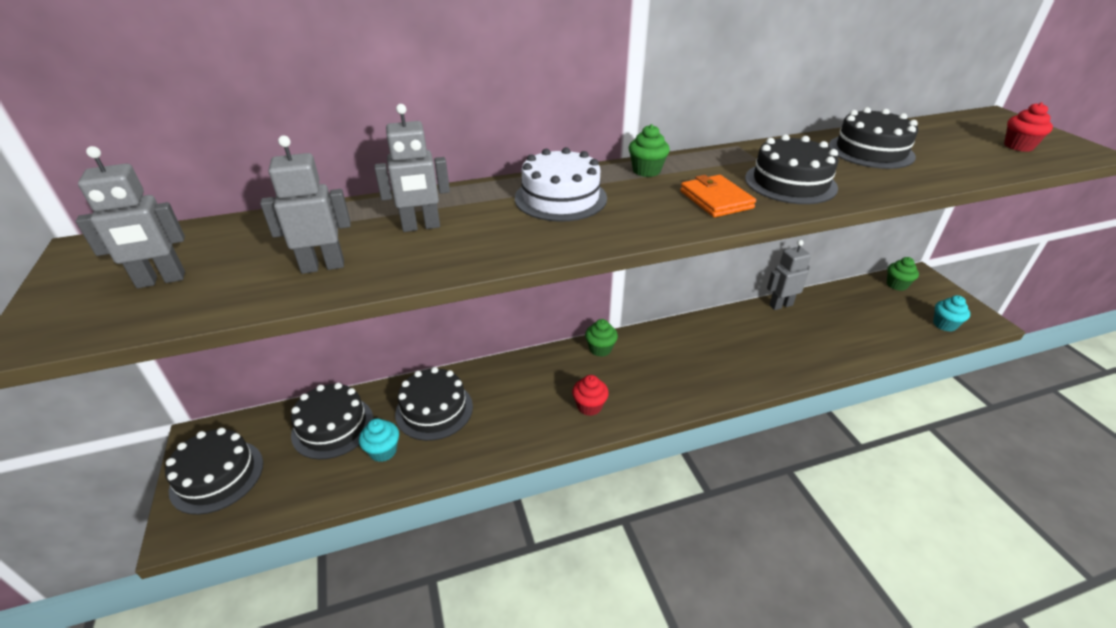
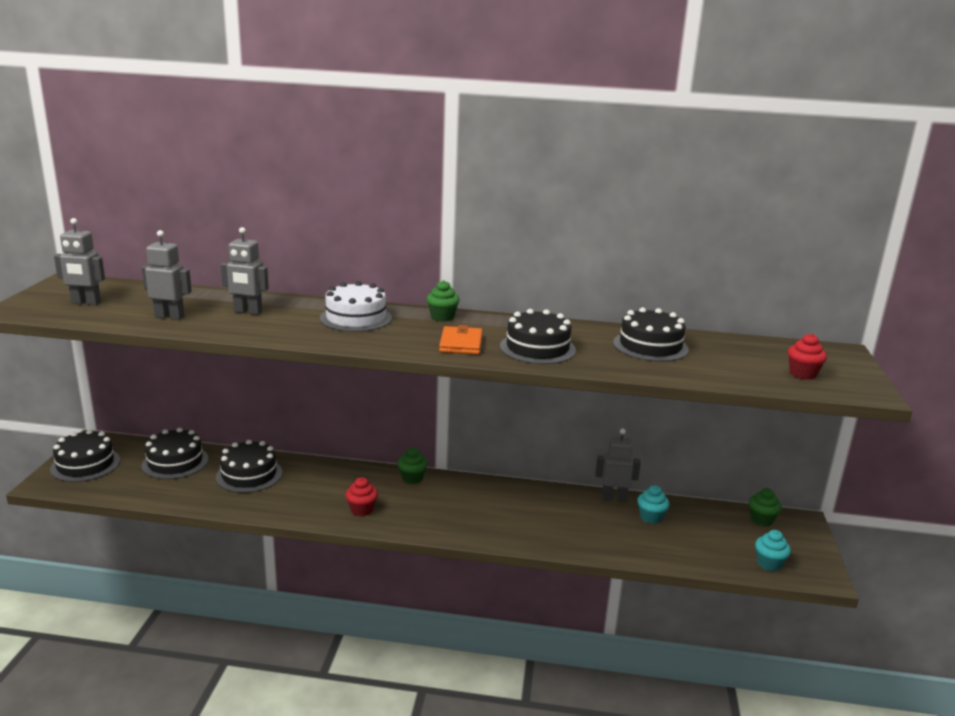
camera: 25 degrees right, 15 degrees down
(383, 451) = (193, 486): turquoise cupcake -> turquoise cupcake (651, 517)

